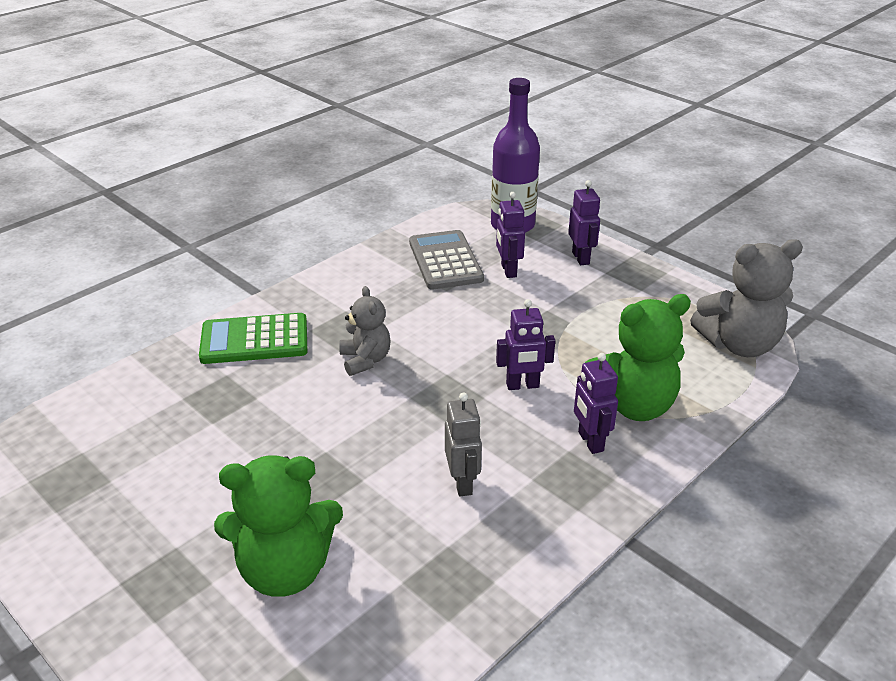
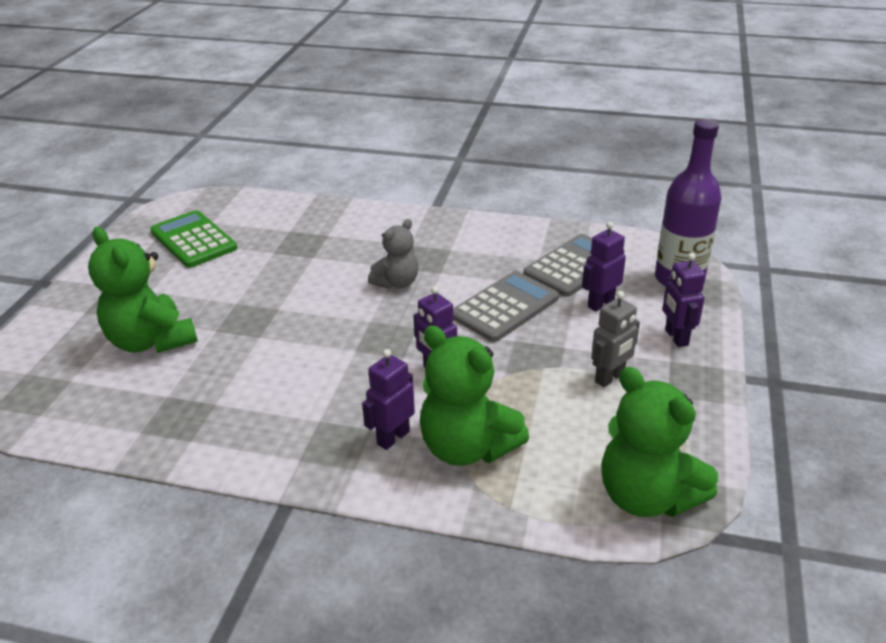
camera: 60 degrees right, 0 degrees up
(254, 340) = (375, 229): green calculator -> green calculator (193, 240)
(462, 483) = (289, 385): grey robot -> grey robot (610, 378)
(466, 316) = (505, 307): none -> grey calculator
(581, 258) = (676, 337): purple robot -> purple robot turned 120 degrees clockwise
(739, 344) = (646, 496): grey teddy bear -> green teddy bear

